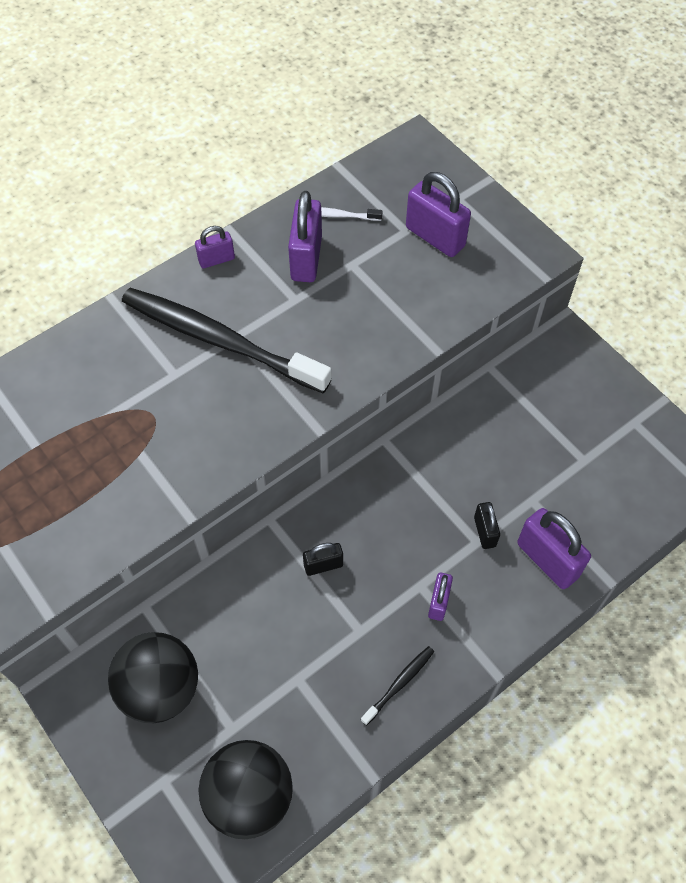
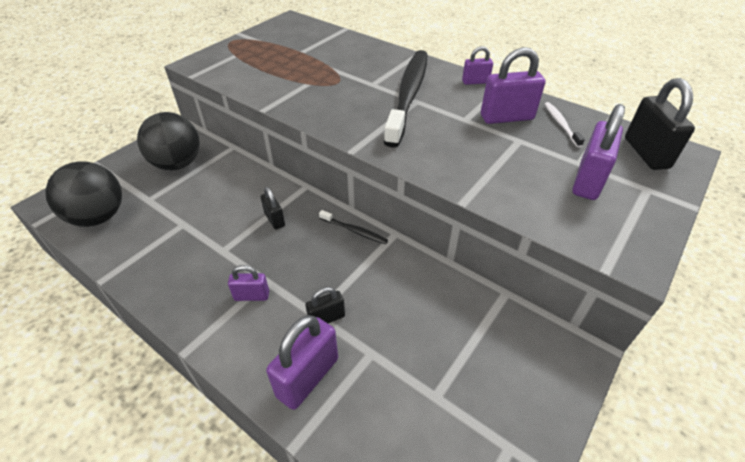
camera: 75 degrees right, 15 degrees down
(216, 260) = (475, 82): purple padlock -> purple padlock turned 60 degrees counterclockwise
(399, 684) = (177, 282): black toothbrush -> black toothbrush (354, 231)
(407, 171) = (646, 153): none -> black padlock

